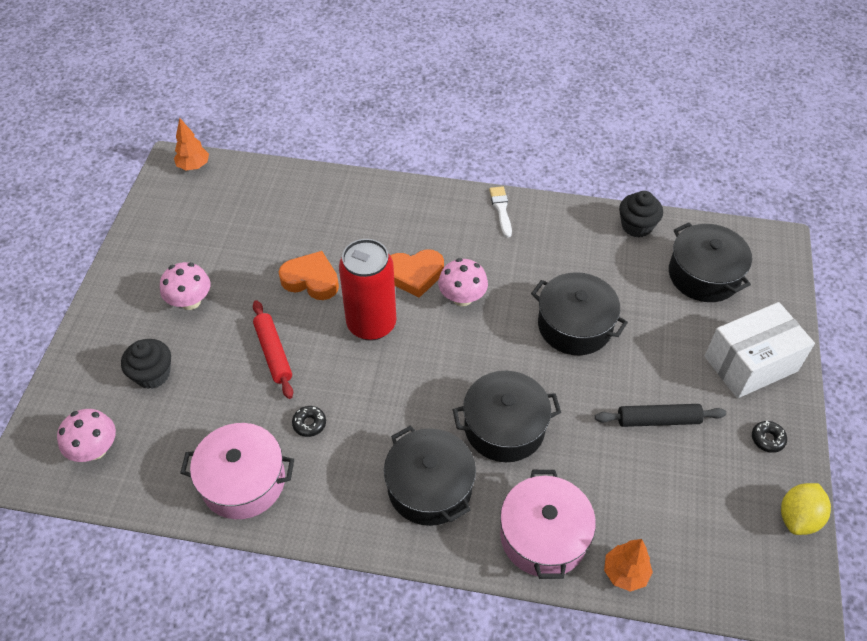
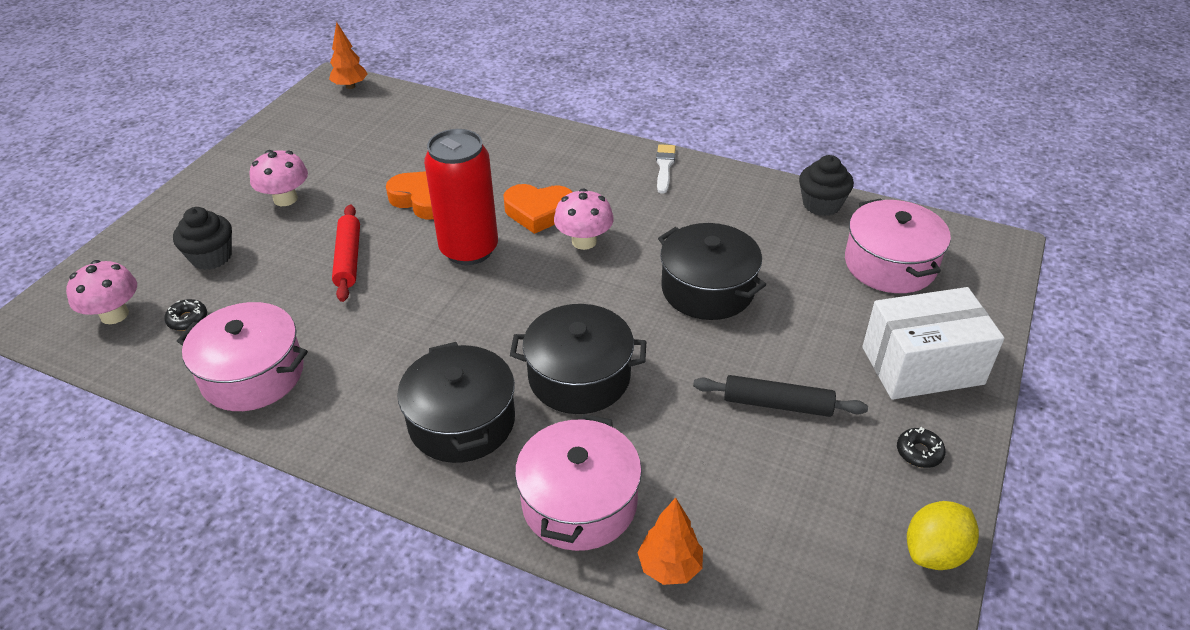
camera: 15 degrees right, 10 degrees down
(309, 424) = (354, 332): black donut -> black donut (187, 319)
(704, 275) = (890, 264): black pot -> pink pot

